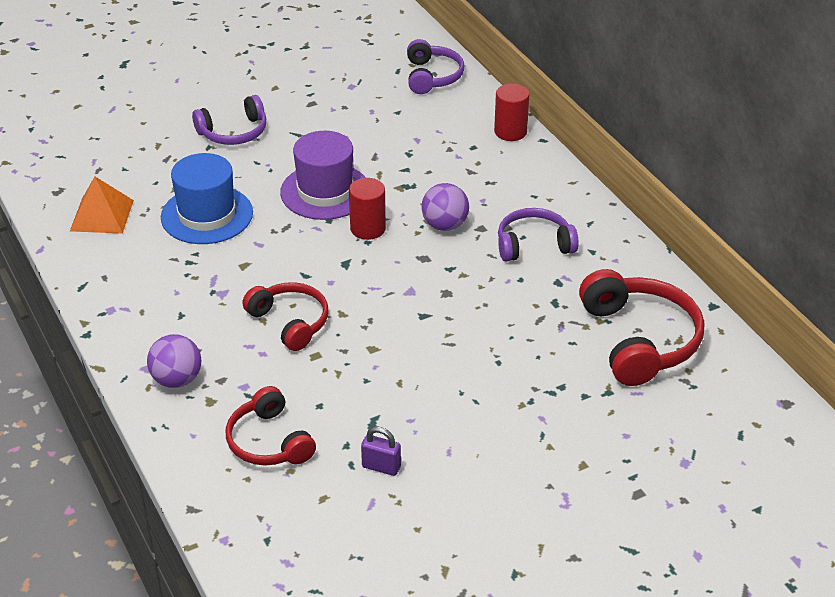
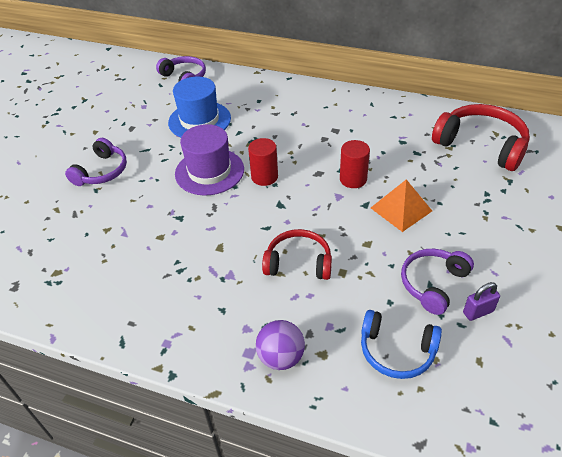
camera: 40 degrees left, 5 degrees up
(102, 215) = (73, 281): orange pyramid -> orange pyramid (401, 209)
(207, 215) = (151, 232): blue hat -> blue hat (199, 120)
(269, 441) = (396, 351): red headphones -> blue headphones
(445, 225) = (303, 149): purple ball -> none
(510, 132) = (267, 83): red cylinder -> red cylinder (353, 179)
(533, 244) = (362, 130): purple headphones -> purple headphones (433, 284)

